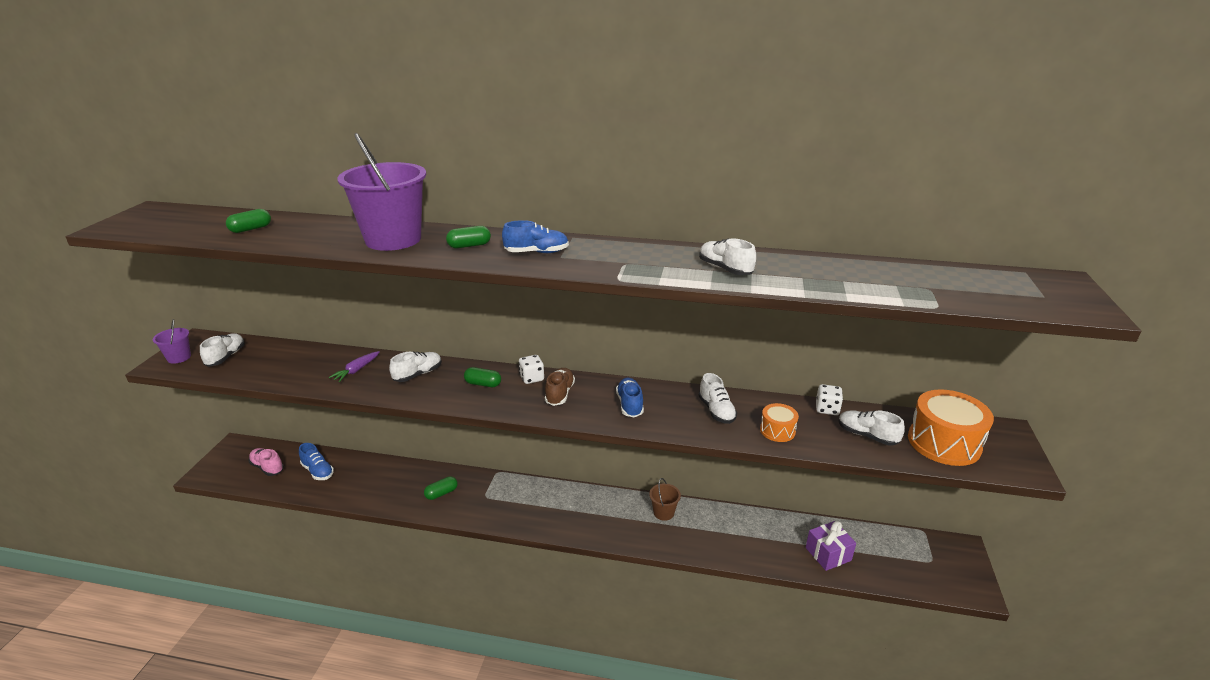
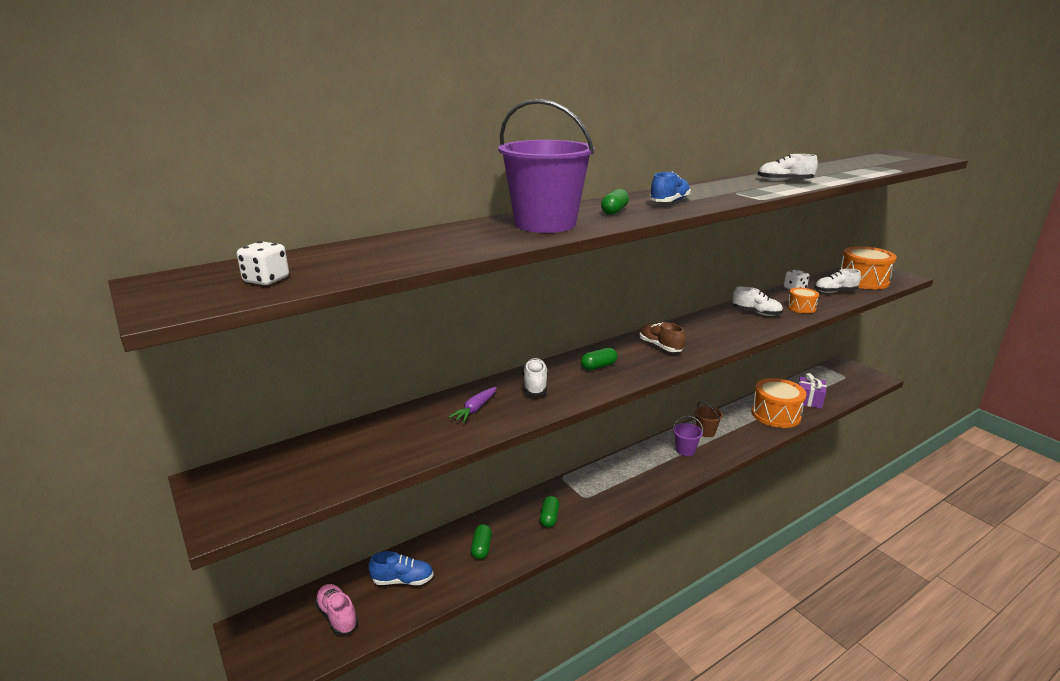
camera: 45 degrees left, 5 degrees down
(179, 357) = (232, 504): purple bucket -> purple bucket (685, 450)
(226, 357) = (299, 472): white shoe -> none
(251, 229) = (378, 256): green capsule -> green capsule (481, 548)
(267, 467) = (337, 616): pink shoe -> pink shoe turned 60 degrees clockwise
(356, 370) = (475, 409): purple carrot -> purple carrot turned 45 degrees clockwise
(532, 378) = (620, 347): white dice -> white dice (266, 280)
(629, 405) = (711, 332): blue shoe -> none
(761, 543) = (775, 414): none -> orange drum

